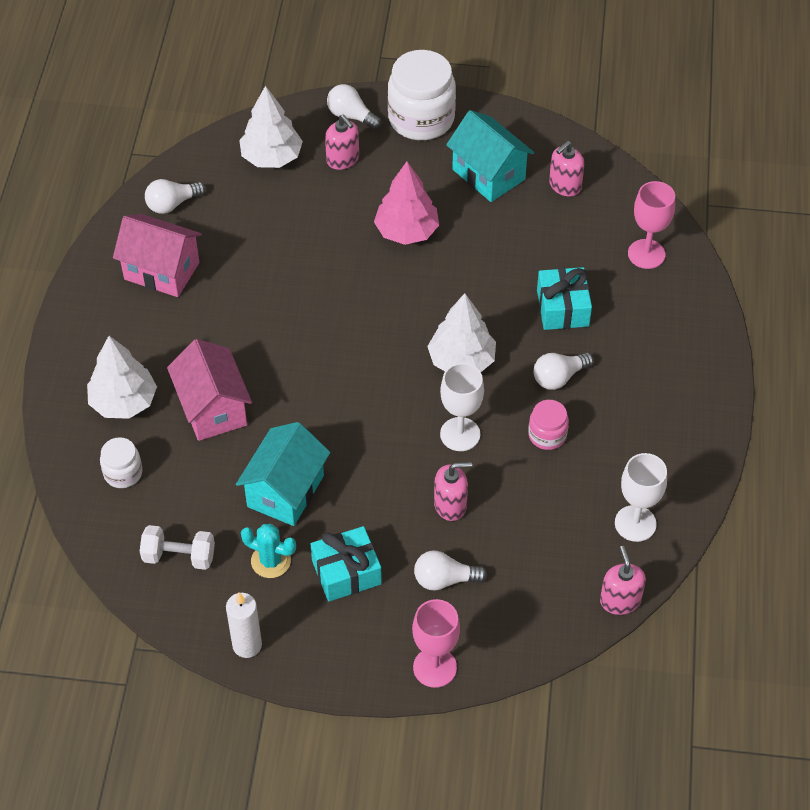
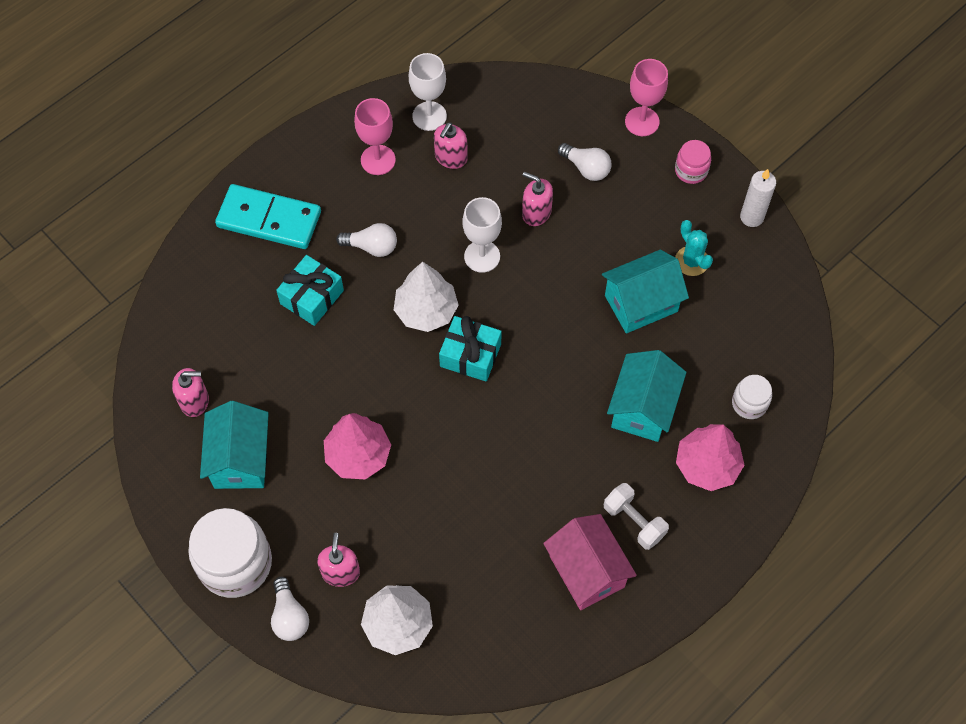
camera: 140 degrees left, 10 degrees up
(123, 402) = (707, 465): white tree -> pink tree
(172, 204) = (524, 639): white light bulb -> none
(179, 556) = (753, 309): white dumbbell -> white dumbbell (634, 521)
(212, 409) = (643, 408): pink house -> turquoise house
(346, 572) = (646, 218): turquoise gift -> turquoise gift (470, 355)
(547, 435) = (423, 212): pink jar -> pink jar (691, 170)
(620, 600) = (489, 80): pink soap dispenser -> pink soap dispenser (451, 157)
(646, 254) = (204, 294): pink goblet -> pink goblet (378, 160)
(665, 339) = (269, 219): none -> turquoise domino

